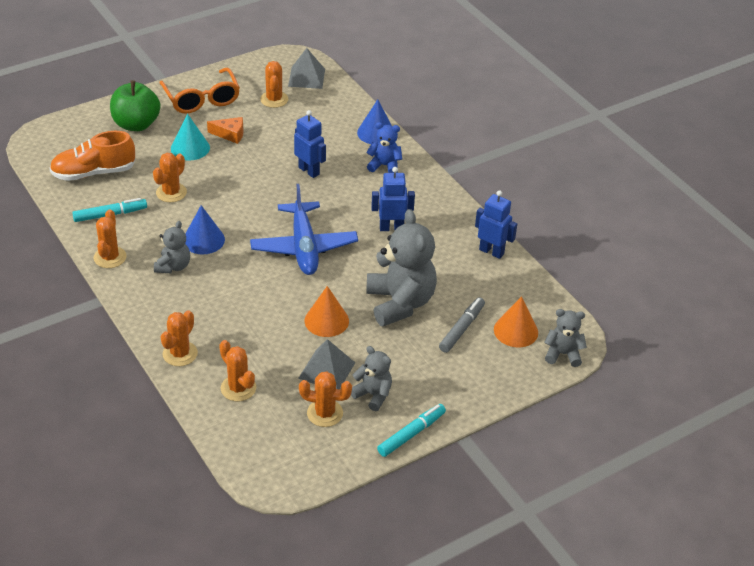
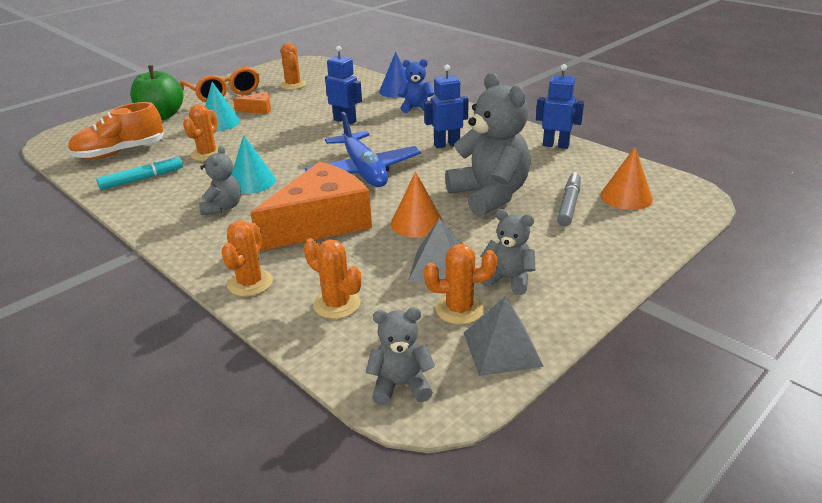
camera: 10 degrees left, 10 degrees down
(110, 257) = (146, 212): orange cactus -> none
(203, 240) = (252, 182): blue cone -> turquoise cone
(249, 303) = (321, 223): none -> orange cheese
(306, 77) = (318, 70): grey pyramid -> grey pyramid (502, 348)
(411, 434) = (580, 310): turquoise marker -> none
(563, 354) = (690, 206): grey teddy bear -> grey teddy bear (400, 385)

